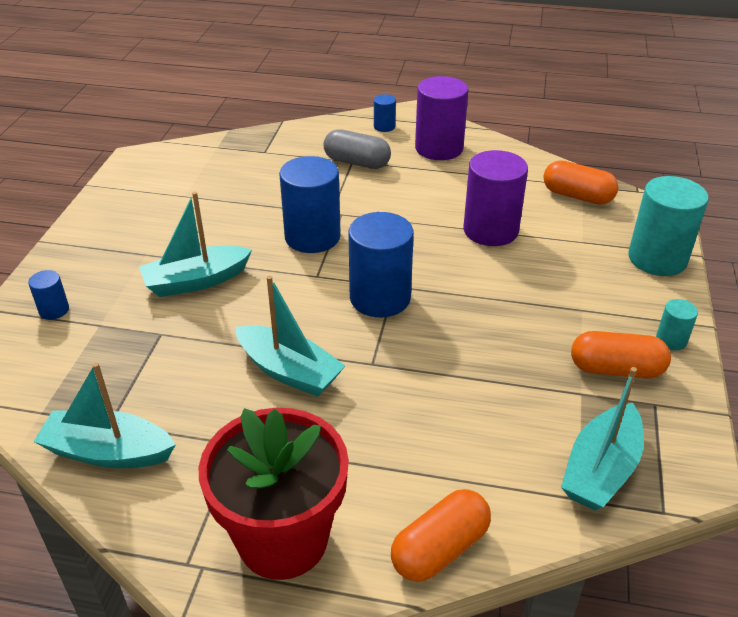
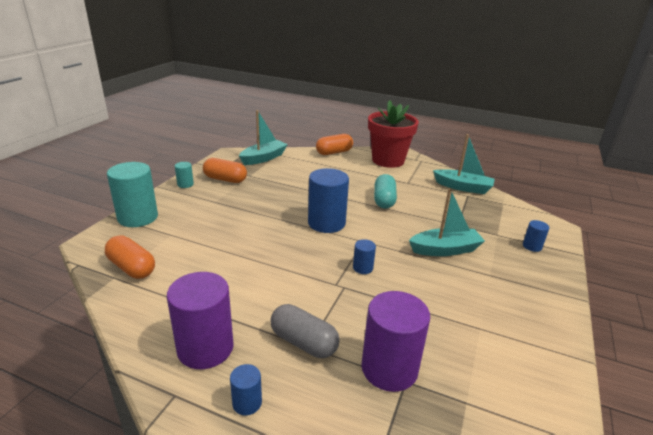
camera: 170 degrees left, 10 degrees down
(289, 371) = (384, 200): turquoise boat -> turquoise capsule
(312, 237) = (363, 268): blue cylinder -> blue cylinder, size x0.47
(490, 230) = (227, 252): purple cylinder -> purple cylinder (389, 368)

